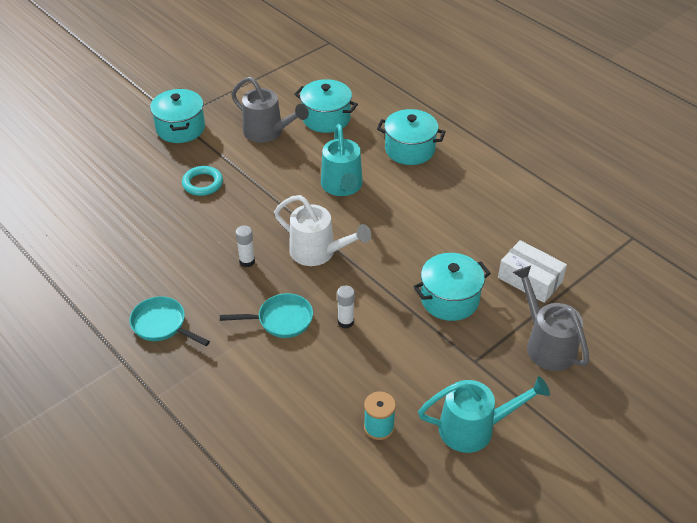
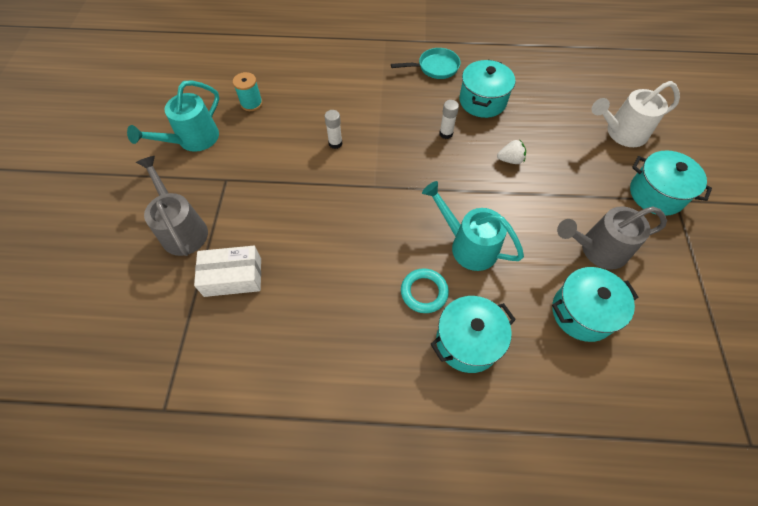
camera: 135 degrees right, 15 degrees up
(202, 183) = (560, 163): turquoise ring -> turquoise ring (424, 292)
(232, 210) = (510, 160): none -> white strawberry
(281, 320) = (375, 116): turquoise pan -> none
(319, 252) = (411, 175): white watering can -> white watering can (621, 133)
(449, 299) = (282, 211): turquoise pot -> turquoise pot (482, 101)
(546, 344) = (182, 229): grey watering can -> grey watering can turned 135 degrees counterclockwise

